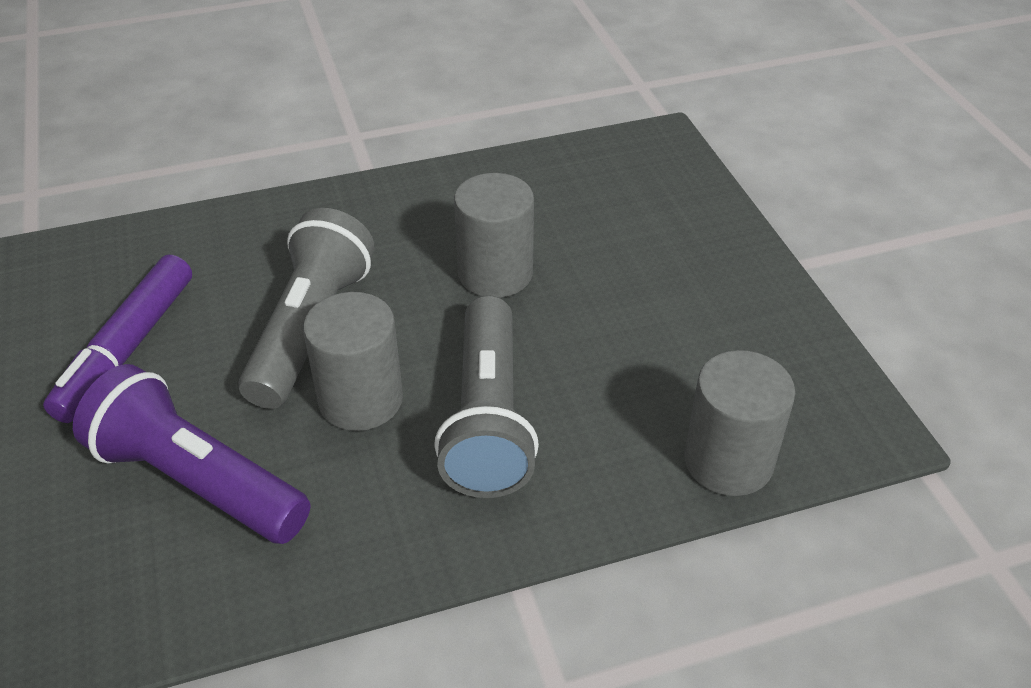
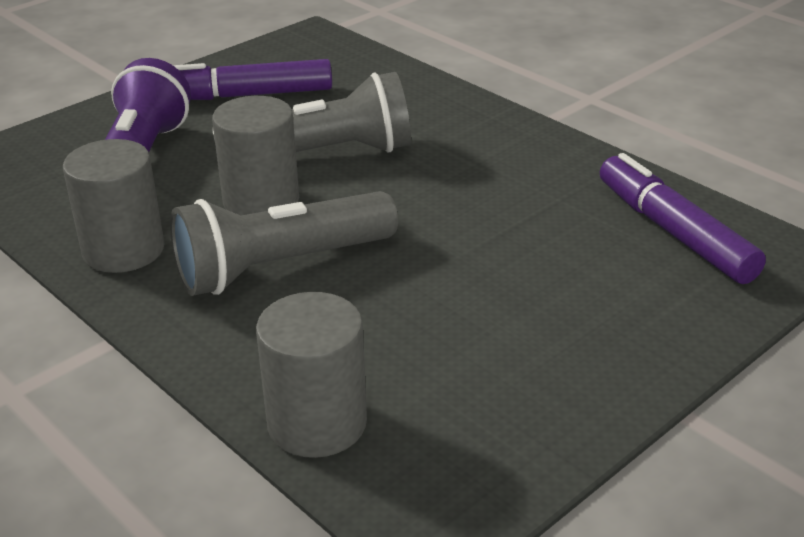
camera: 65 degrees right, 10 degrees down
(495, 273) = (468, 217): grey cylinder -> grey cylinder (123, 250)
(597, 177) = (674, 233): none -> purple marker

